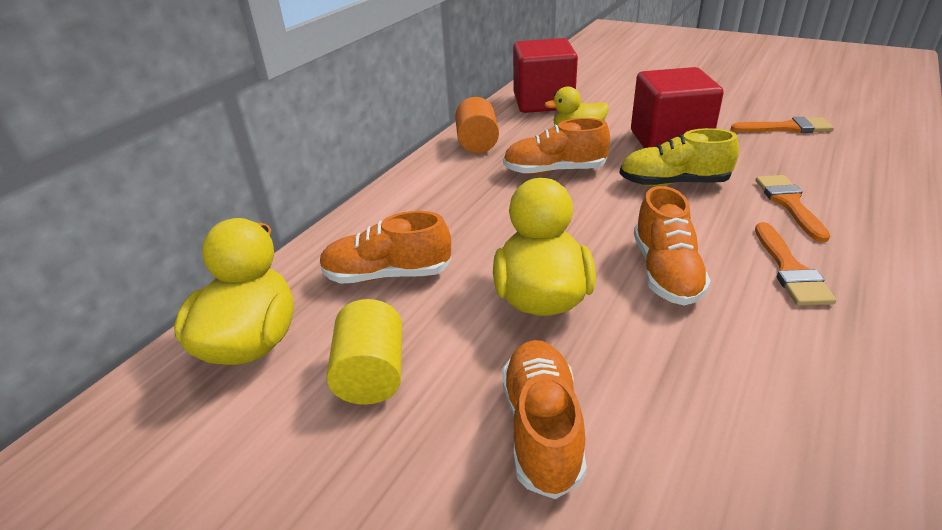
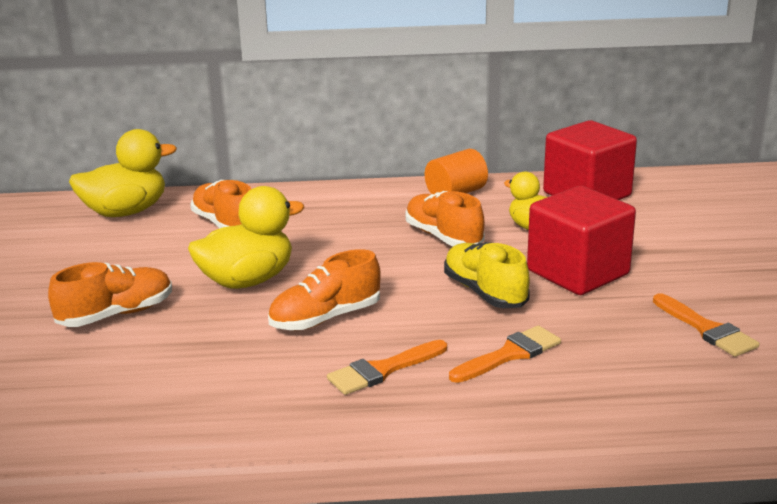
camera: 55 degrees right, 10 degrees down
(371, 374) = (124, 253): yellow cylinder -> none

